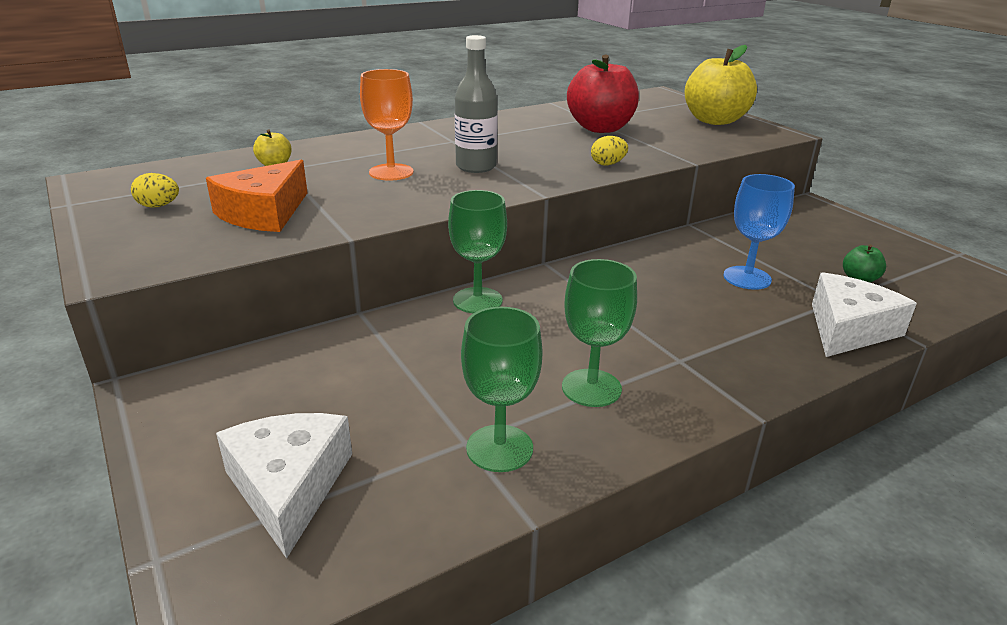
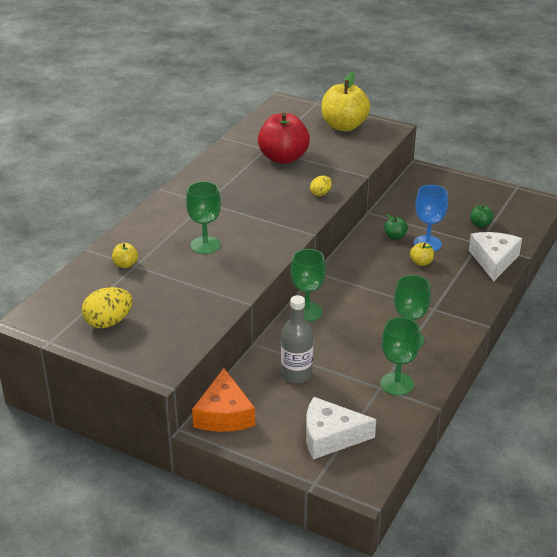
camera: 30 degrees left, 5 degrees up
(158, 206) = (108, 322): yellow egg -> yellow egg, size x1.71
(264, 213) = (178, 304): orange cheese -> orange cheese (224, 414)
(289, 487) = (330, 436): white cheese -> white cheese turned 45 degrees counterclockwise
(391, 172) = (205, 245): orange goblet -> green goblet
(476, 167) = (249, 222): grey bottle -> grey bottle (296, 374)
(703, 257) = (395, 236): none -> green apple
(715, 296) = (421, 262): none -> yellow apple

